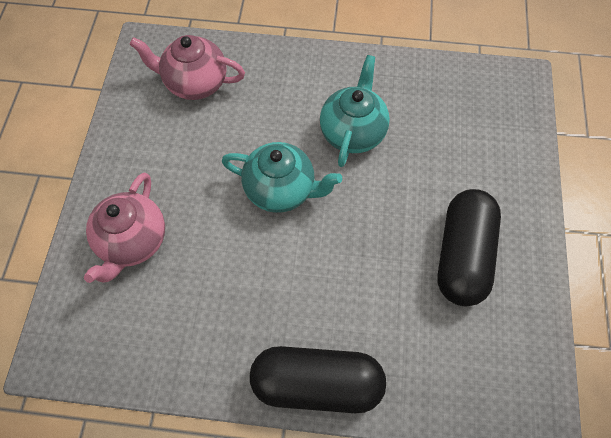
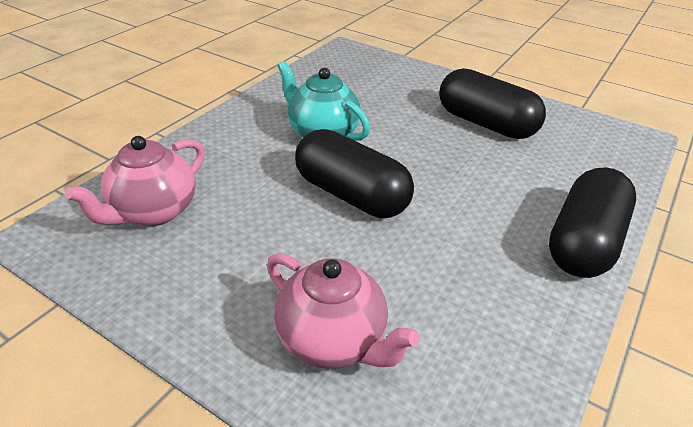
camera: 65 degrees left, 25 degrees down
(281, 190) = (351, 195): turquoise teapot -> black capsule

